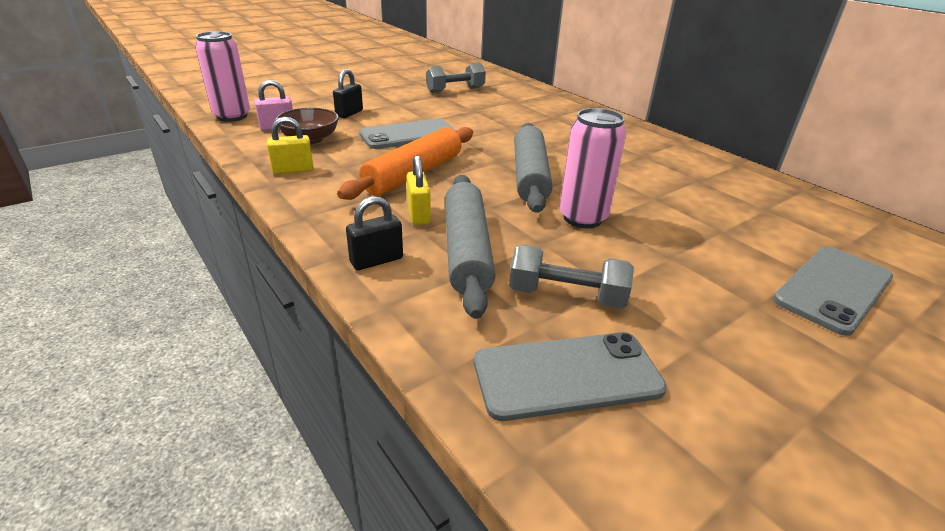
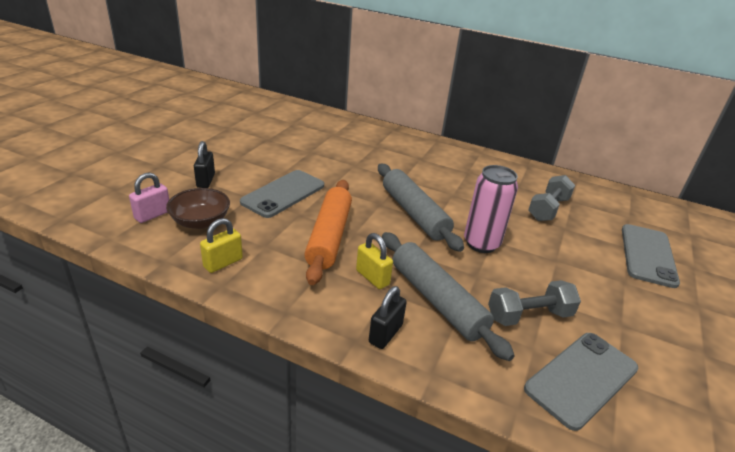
camera: 30 degrees left, 0 degrees up
(232, 116) = (88, 212): pink can -> none
(455, 90) = (273, 131): grey dumbbell -> grey dumbbell (548, 209)

